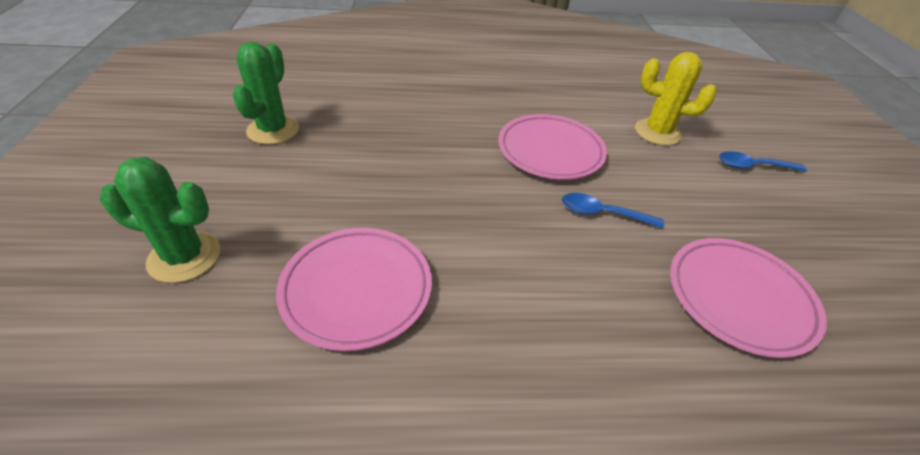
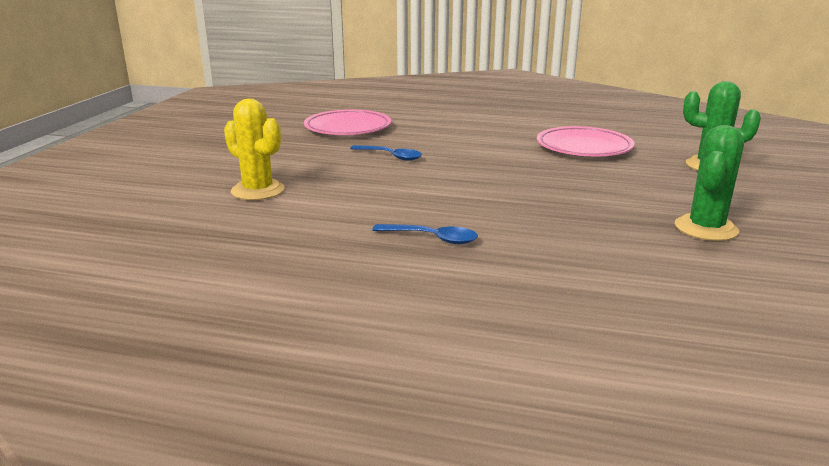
camera: 160 degrees left, 20 degrees down
(550, 151) = (395, 188): pink plate -> none
(753, 166) = (213, 164): blue spoon -> blue spoon (432, 238)

